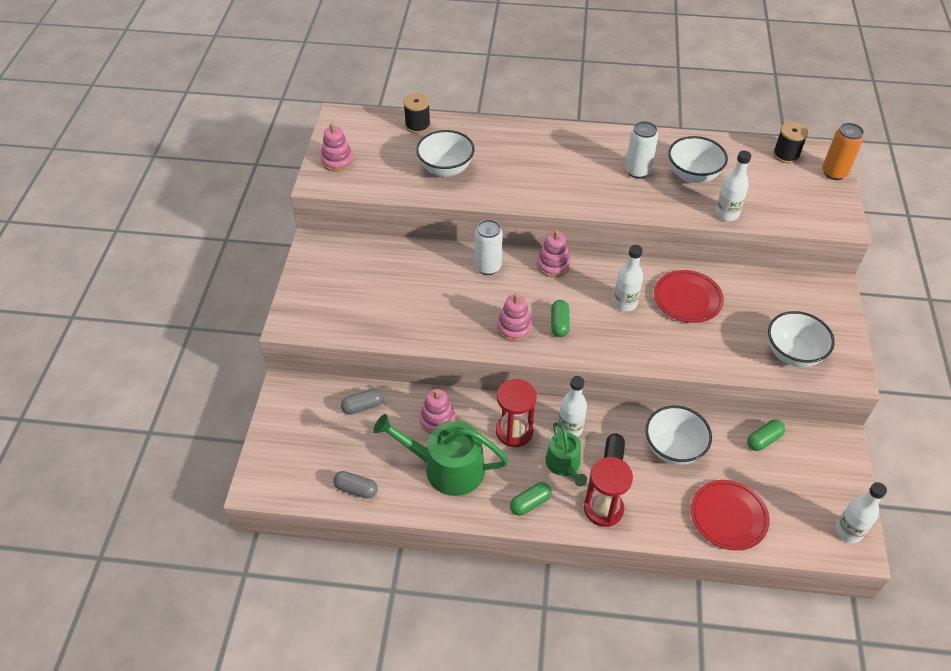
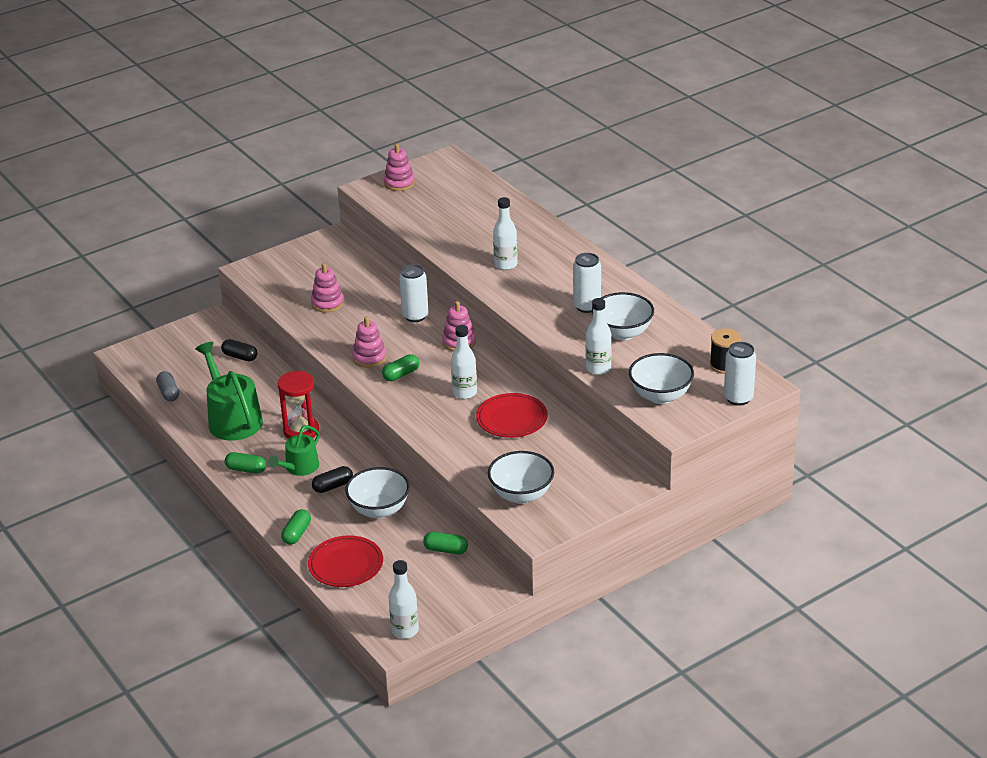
camera: 50 degrees right, 15 degrees down
(362, 406) = (240, 357): grey capsule -> black capsule
(417, 125) = (489, 192): black spool -> none
(437, 420) = (268, 393): pink stacking toy -> pink stacking toy (327, 303)
(446, 169) = (458, 227): white bowl -> white bowl (660, 396)
(570, 428) = (336, 453): white bottle -> white bottle (505, 264)
(603, 509) = (281, 504): red hourglass -> none
(655, 524) = (296, 533): none -> green capsule
(834, 173) = (738, 398): orange can -> white can

